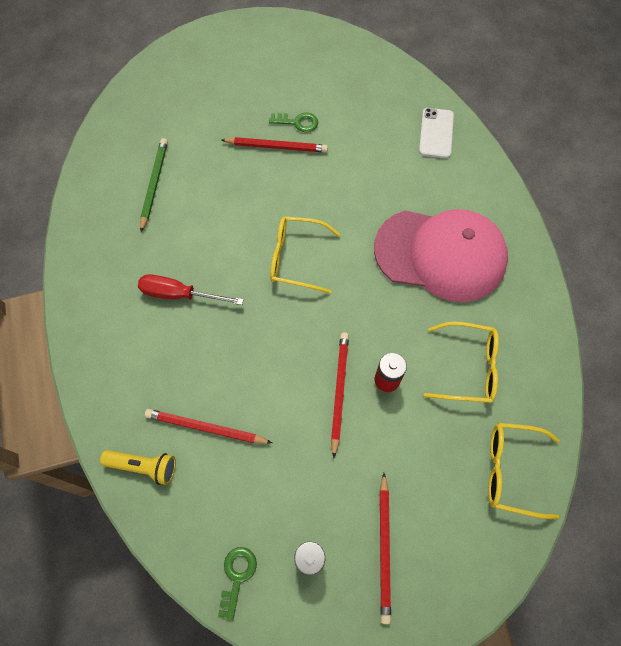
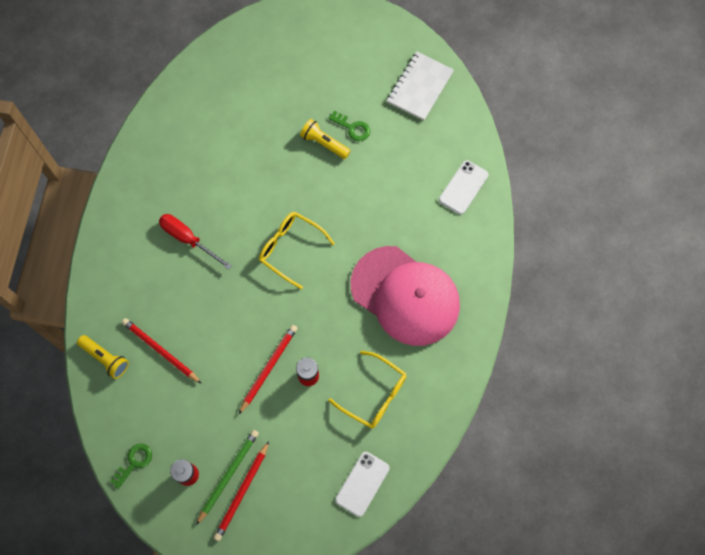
camera: 25 degrees right, 5 degrees up
(154, 184) = (210, 136): green pencil -> green pencil (228, 475)
(276, 146) = (324, 143): red pencil -> yellow flashlight
(342, 64) = (420, 87): none -> white notebook
(512, 470) = (362, 484): yellow glasses -> white phone

